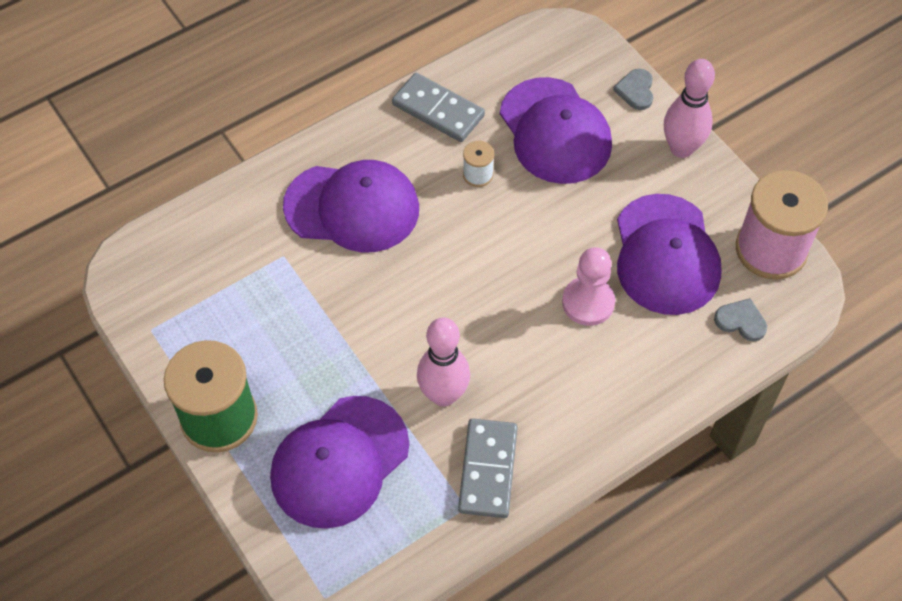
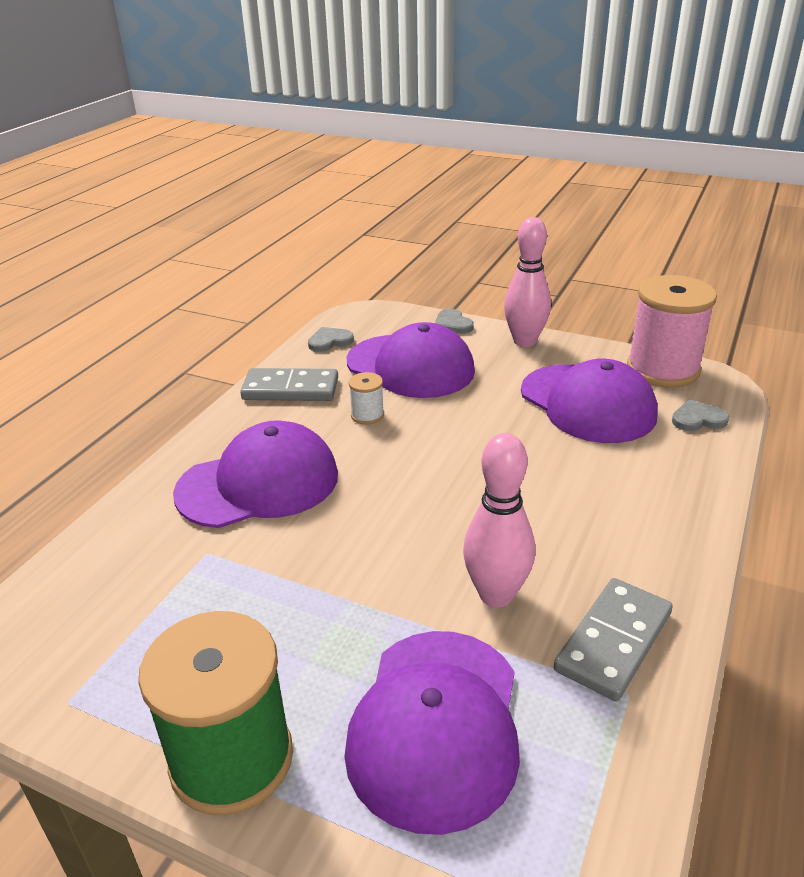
camera: 30 degrees left, 25 degrees down
(487, 470) = (613, 641): grey domino -> grey domino turned 60 degrees clockwise
(510, 61) = (329, 341): none -> grey heart
(588, 302) = (559, 459): pink pawn -> none

